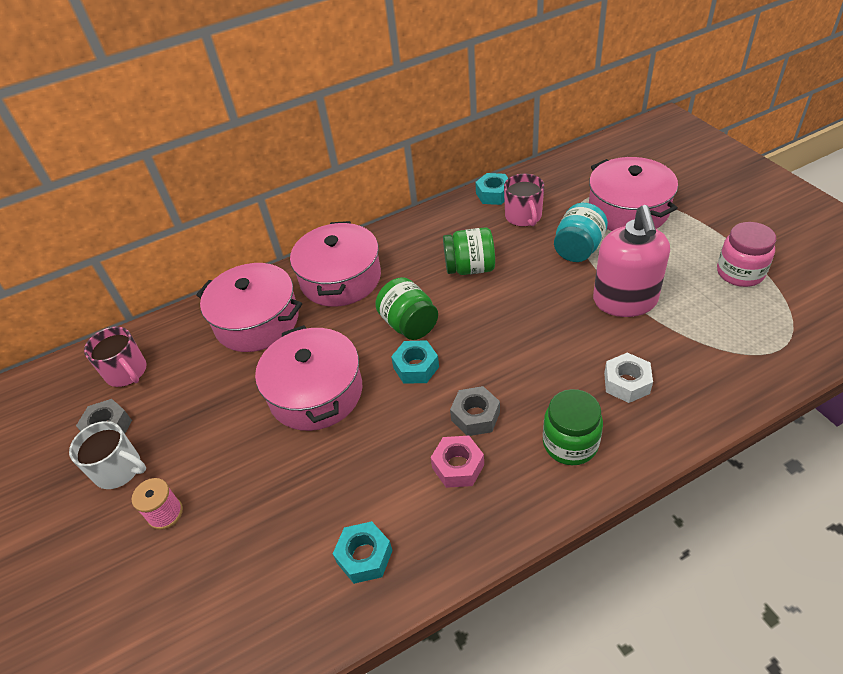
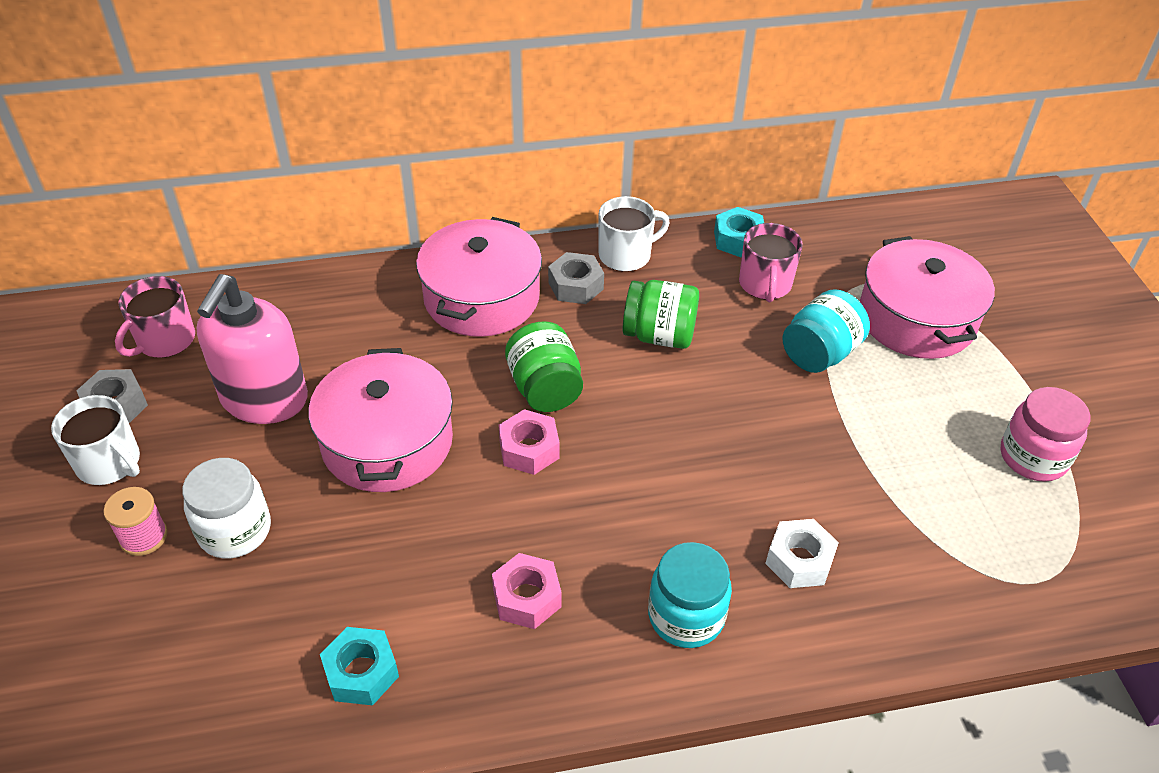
camera: 10 degrees right, 0 degrees up
(127, 372) = (165, 340): pink mug -> pink mug turned 60 degrees clockwise
(231, 487) = (235, 530): none -> white jar
(257, 321) = (351, 322): pink pot -> none
(416, 367) = (529, 449): turquoise nut -> pink nut
(425, 224) = (626, 255): none -> white mug
(475, 416) = (578, 539): grey nut -> grey nut (576, 286)
(570, 443) = (686, 616): green jar -> turquoise jar
(625, 301) = (850, 447): pink soap dispenser -> pink soap dispenser (264, 399)

